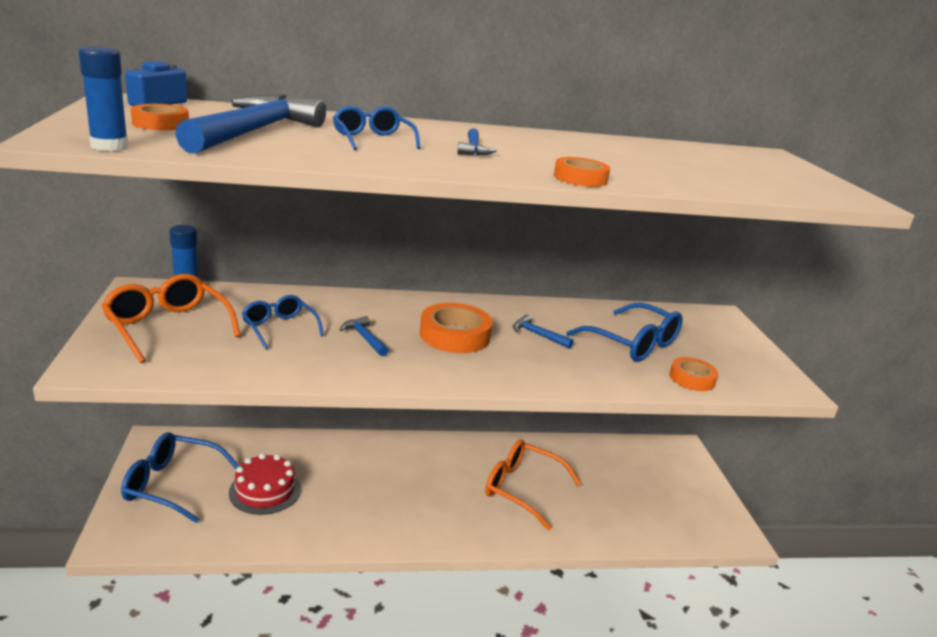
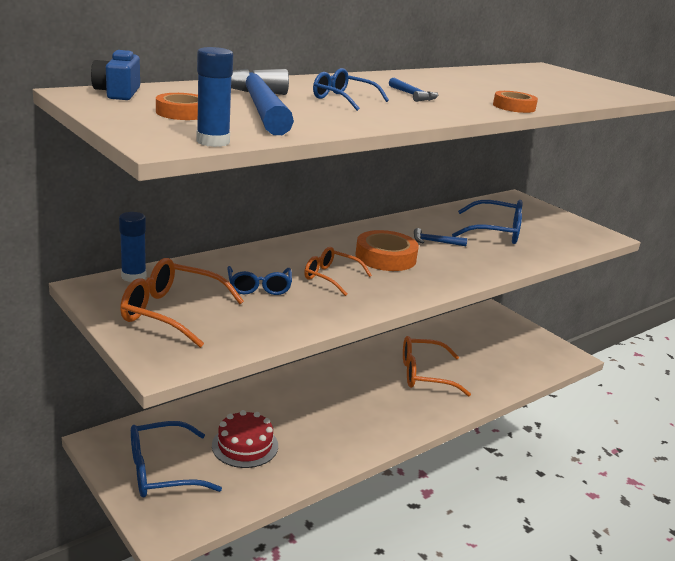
camera: 30 degrees left, 0 degrees up
(279, 328) = (259, 287): blue glasses -> blue glasses turned 120 degrees counterclockwise
(364, 338) = (330, 277): blue hammer -> orange glasses
(692, 379) = (555, 246): orange tape -> none

